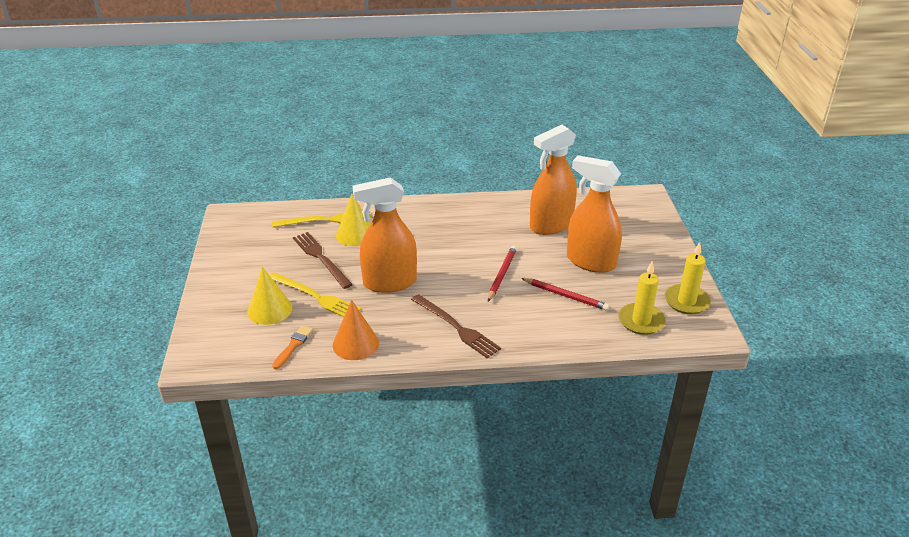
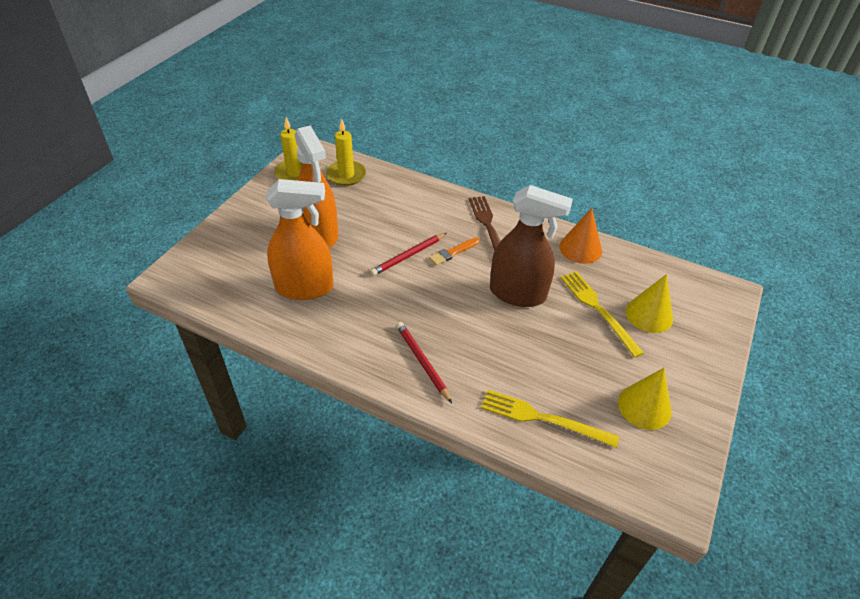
camera: 150 degrees left, 10 degrees up
(293, 346) = (635, 269): orange brush -> orange brush (453, 252)
(321, 258) = (574, 357): brown fork -> none
(355, 234) = (518, 375): yellow cone -> yellow cone (644, 406)
(389, 282) = (517, 293): orange spray bottle -> brown spray bottle
(565, 296) = (377, 215): red pencil -> red pencil (422, 362)

